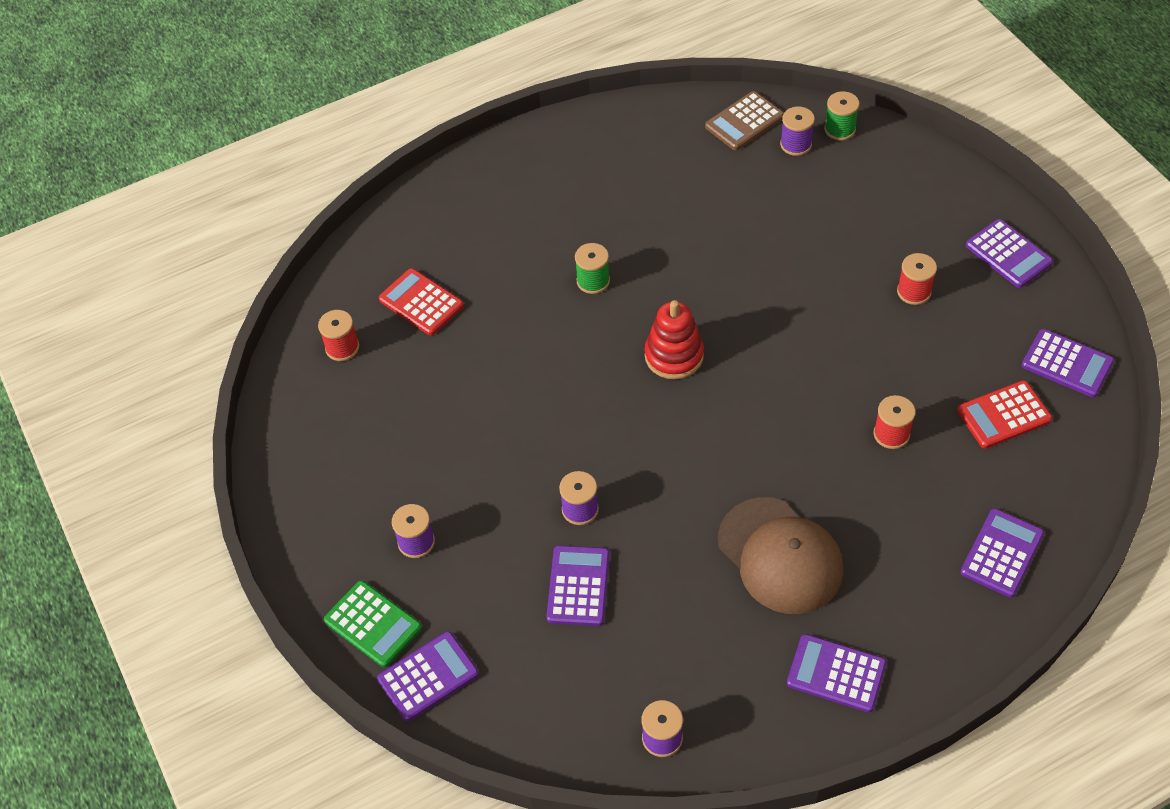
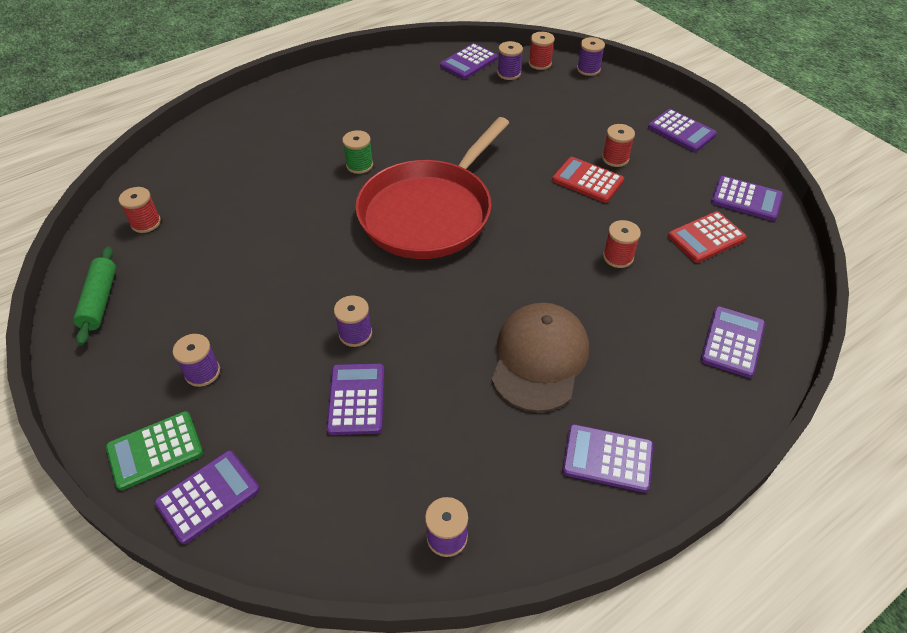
camera: 10 degrees left, 5 degrees down
(300, 447) = (100, 301): none -> green rolling pin
(373, 624) = (155, 450): green calculator -> green calculator turned 120 degrees clockwise
(421, 302) = (216, 187): red calculator -> red calculator (587, 180)
(674, 356) = (429, 212): red stacking toy -> red pan
(744, 122) = (468, 62): brown calculator -> purple calculator
(780, 556) = (539, 359): brown cap -> brown cap turned 120 degrees counterclockwise
(839, 129) = (540, 63): green spool -> red spool
(904, 143) = (588, 69): none -> purple spool

